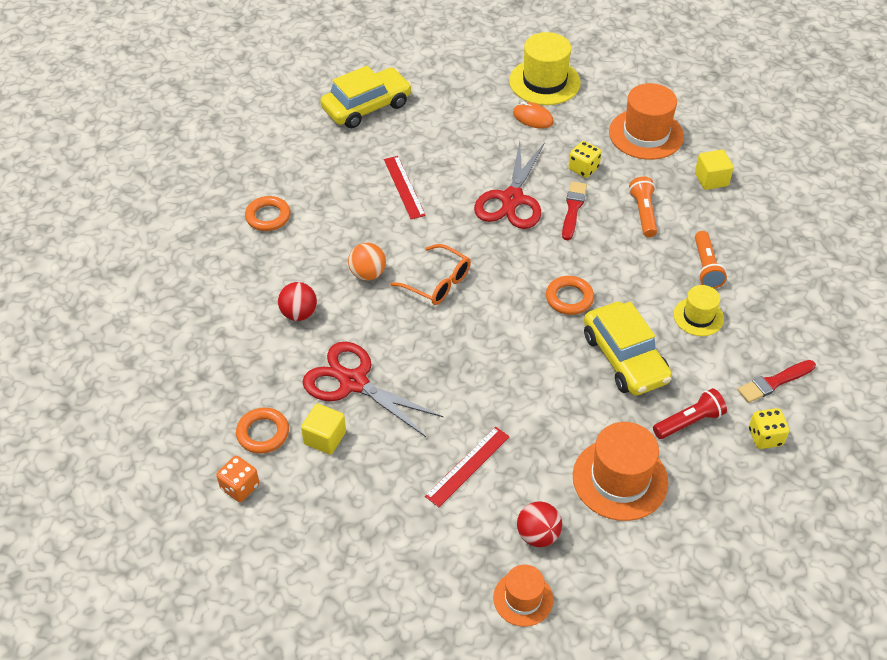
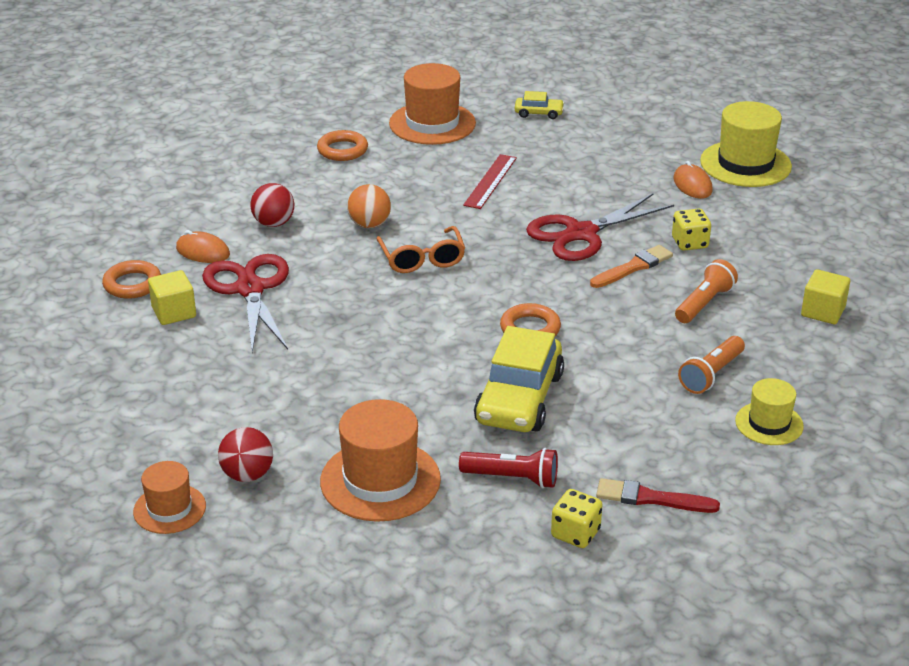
camera: 40 degrees right, 15 degrees down
(240, 487) = (66, 308): orange dice -> none
(278, 371) = (203, 252): none -> orange mouse
(366, 106) = (538, 113): yellow car -> yellow car, size x0.47
(468, 466) = (259, 394): red ruler -> none
(573, 209) = (633, 267): red brush -> orange brush
(646, 134) = (799, 246): orange hat -> orange hat (432, 123)
(698, 316) = (644, 407): yellow hat -> yellow hat (769, 423)

